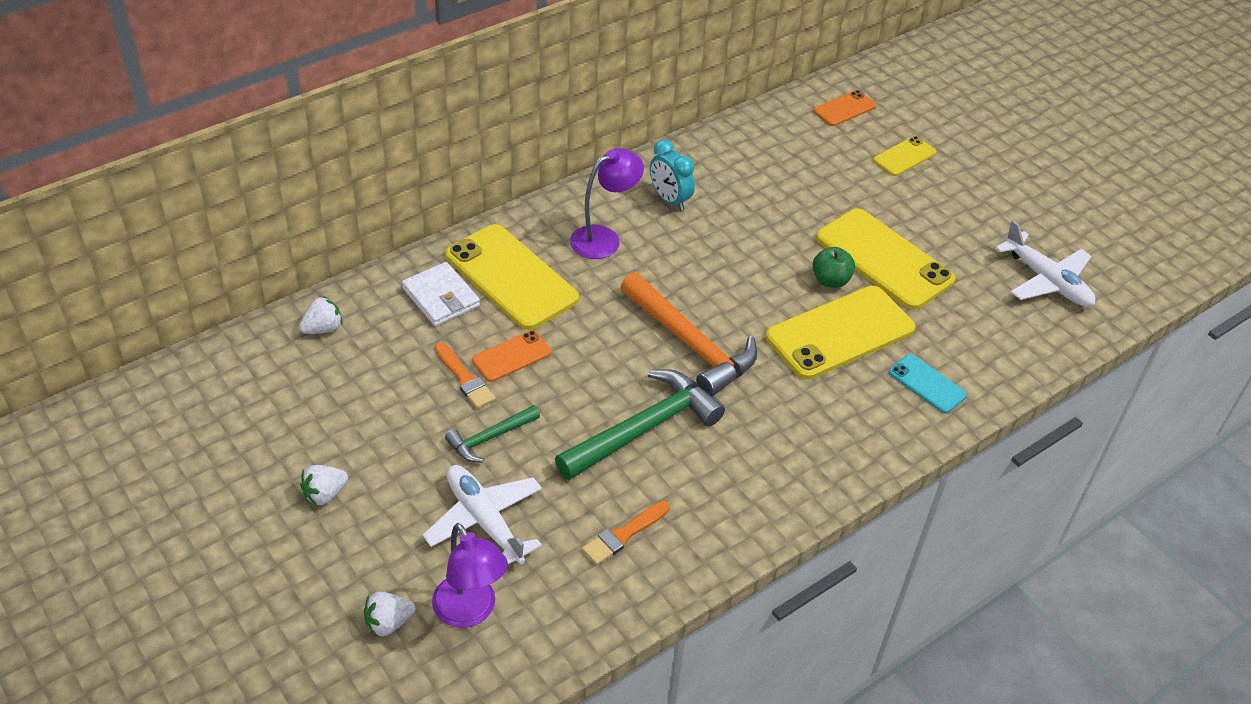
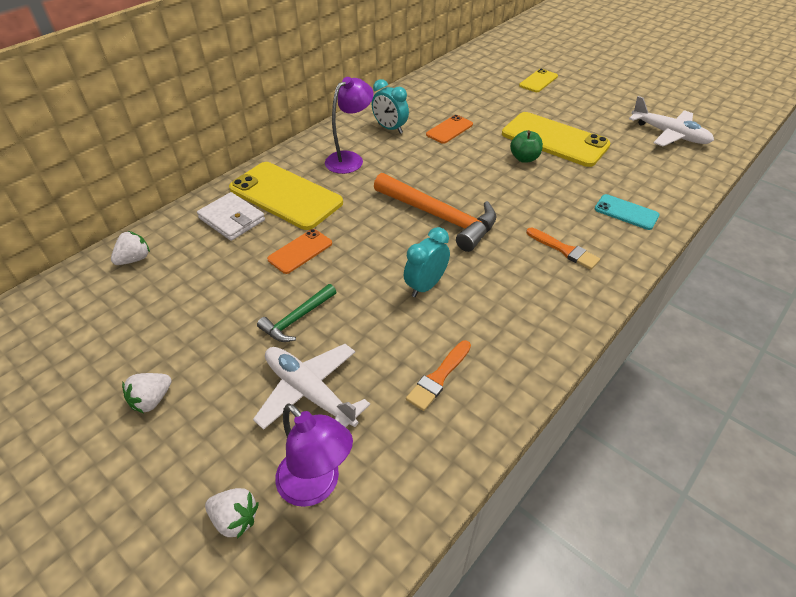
camera: 10 degrees left, 0 degrees up
(388, 623) = (235, 519): white strawberry -> white strawberry turned 120 degrees counterclockwise
(465, 378) = (264, 275): orange brush -> orange brush (564, 250)
(644, 429) = (425, 286): green hammer -> turquoise clock
(840, 333) = (547, 190): yellow phone -> none
(844, 109) = (487, 62): orange phone -> orange phone (449, 129)

